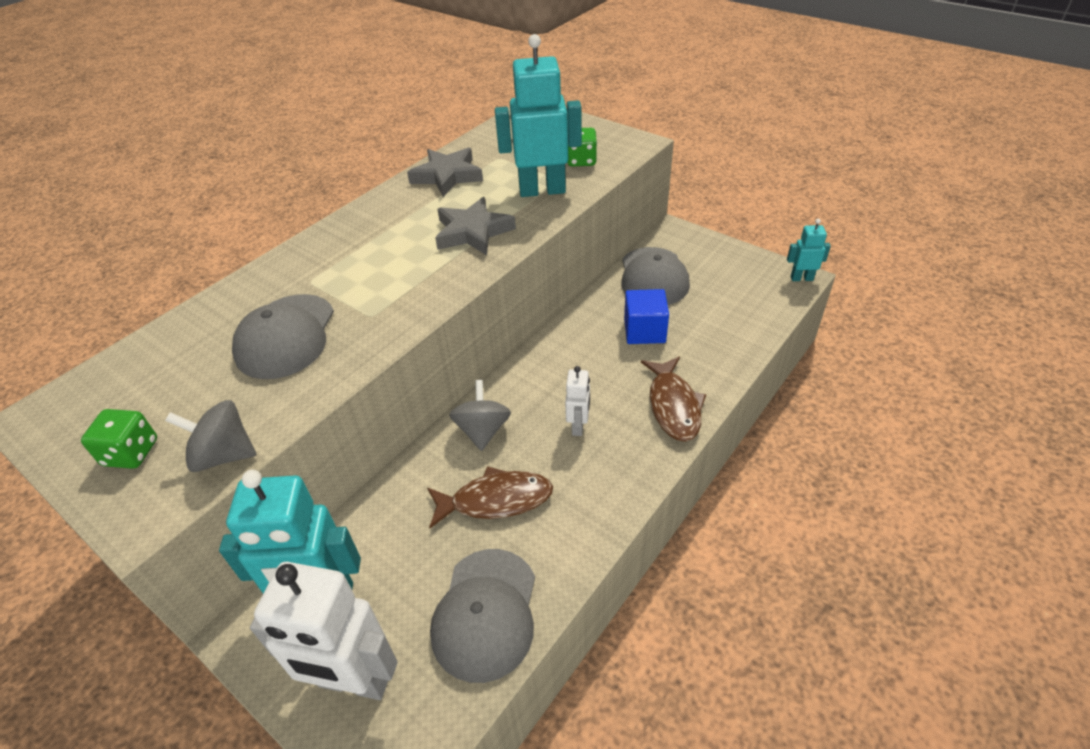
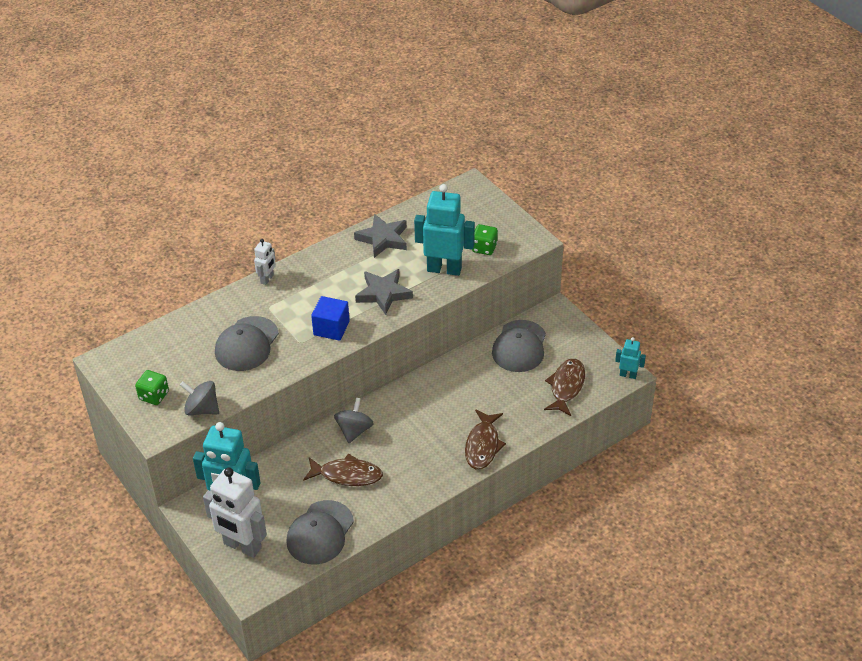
camera: 15 degrees right, 0 degrees up
(578, 426) = (415, 443): white robot -> white robot (267, 279)
(644, 331) = (491, 388): blue cube -> blue cube (331, 328)
(737, 308) = (566, 386): none -> brown fish

